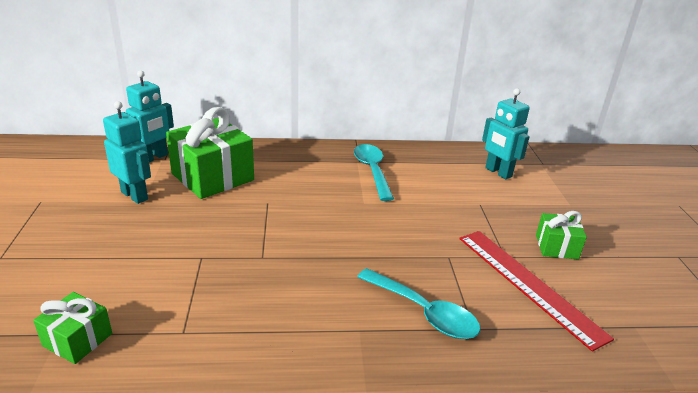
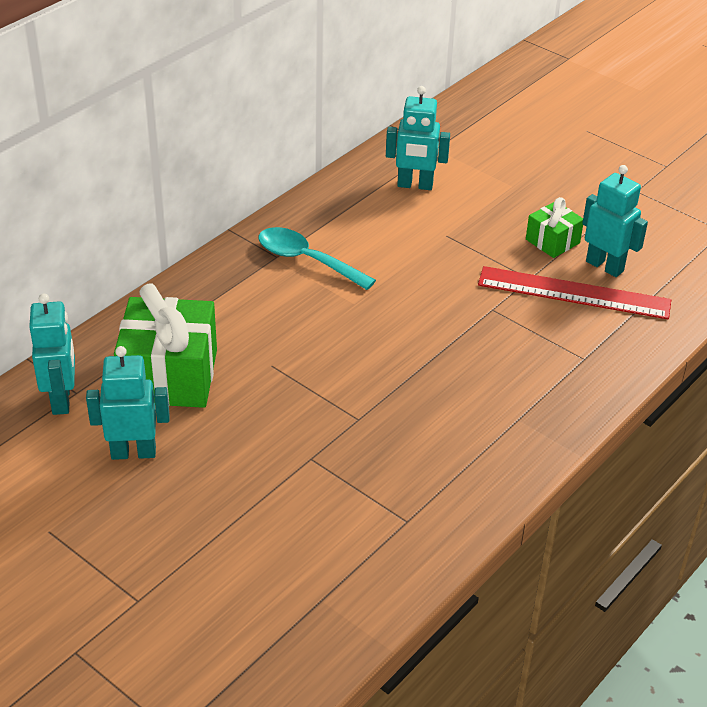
camera: 45 degrees left, 10 degrees up
(77, 340) = (344, 590): green gift -> none
(424, 312) = (539, 371): turquoise spoon -> none
(580, 284) = (605, 266): none -> turquoise robot

